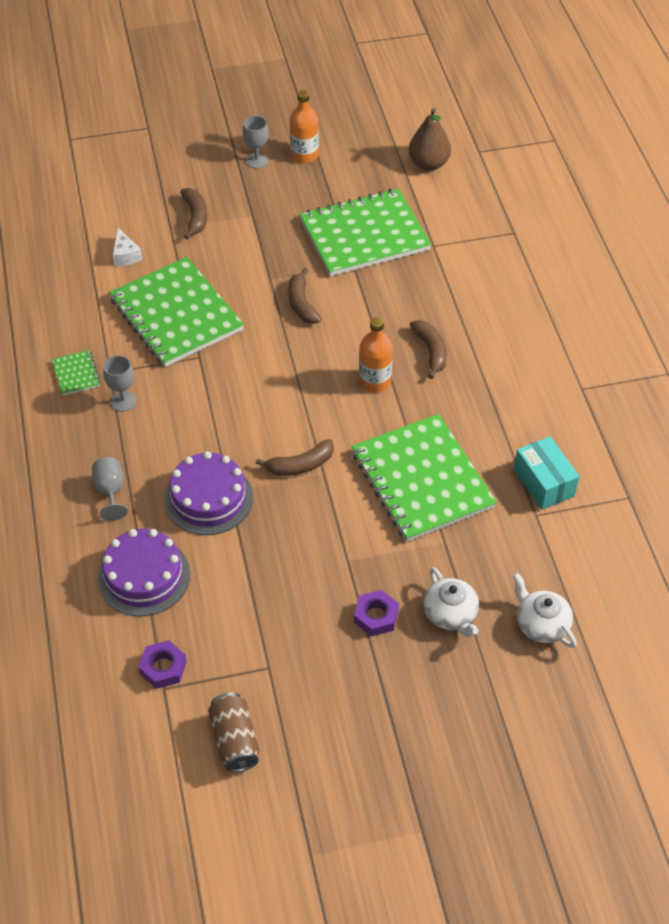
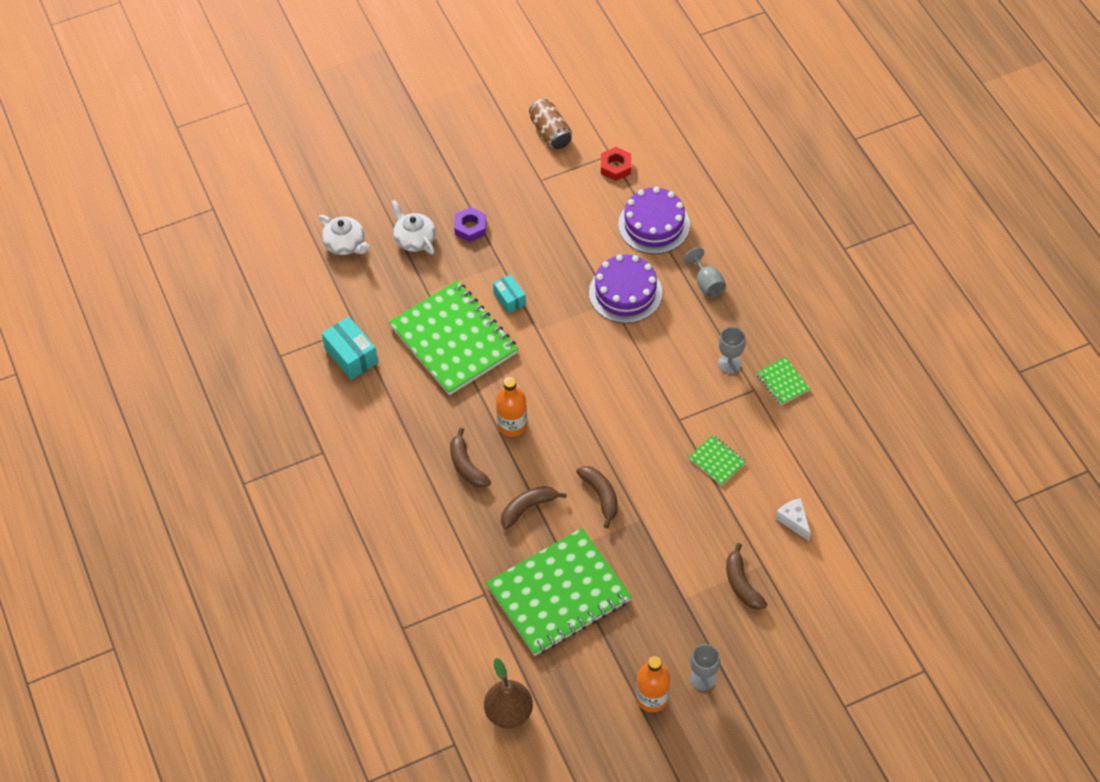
camera: 170 degrees right, 5 degrees up
(163, 668) = (615, 167): purple nut -> red nut
(176, 314) = (717, 461): green notebook -> green notebook, size x0.41
(300, 465) = (558, 334): brown banana -> brown banana (528, 508)
(347, 515) = (509, 299): none -> turquoise box

